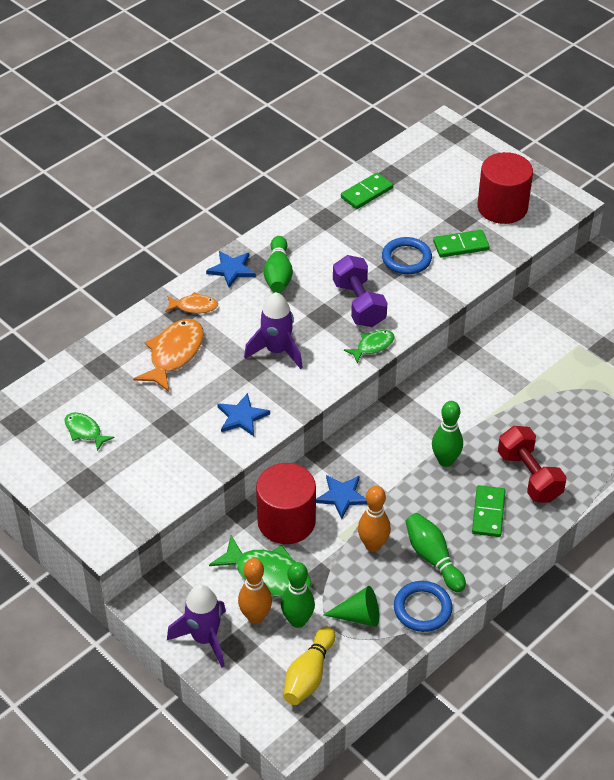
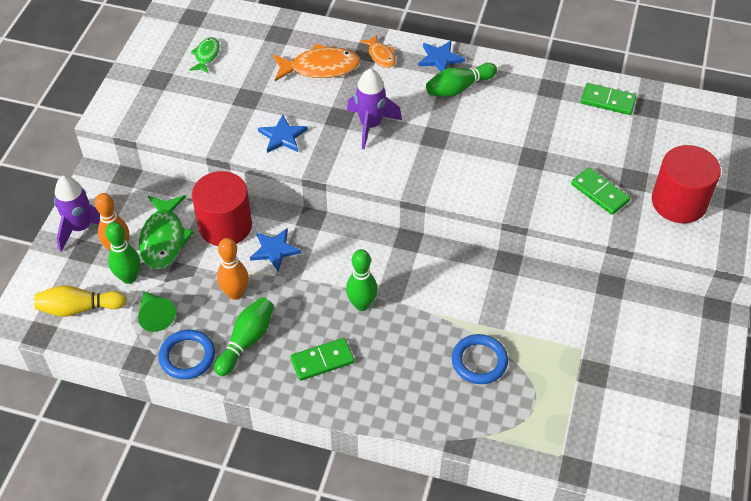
camera: 60 degrees right, 5 degrees up
(359, 304) = (466, 154): purple dumbbell -> none
(372, 346) = (423, 184): green fish -> none
(406, 258) = (549, 162): blue ring -> blue ring (479, 361)
(529, 476) = (386, 375): red dumbbell -> none

